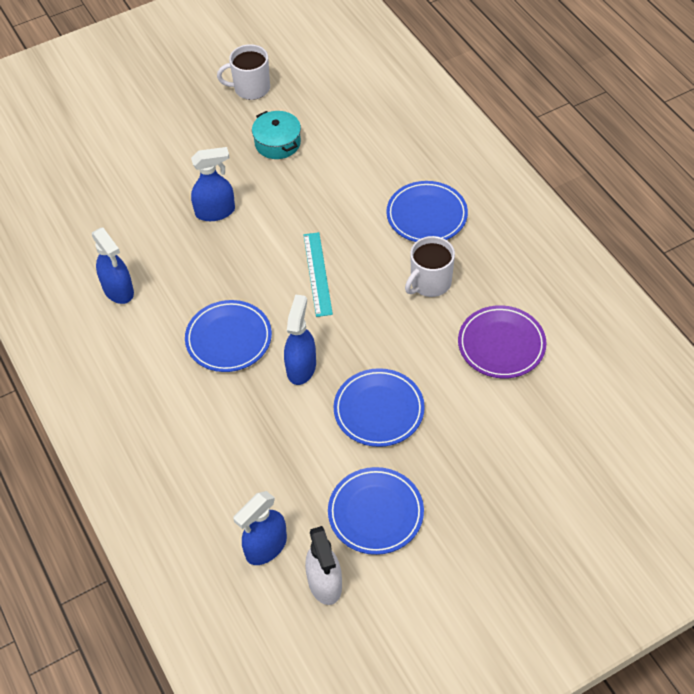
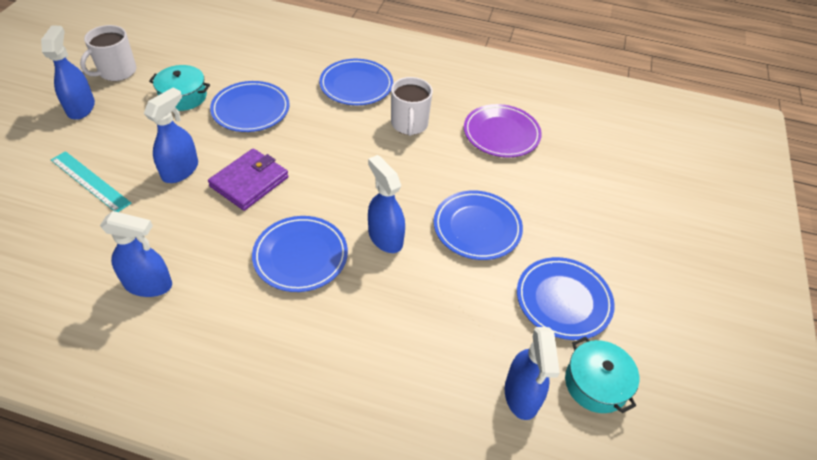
camera: 50 degrees left, 5 degrees down
(197, 110) = (81, 107): none -> blue spray bottle
(253, 254) = (249, 182): none -> purple wallet
(316, 187) = (251, 110): none -> blue plate
(317, 274) = (320, 165): turquoise ruler -> turquoise ruler (90, 181)
(325, 583) = (596, 384): white spray bottle -> turquoise pot

